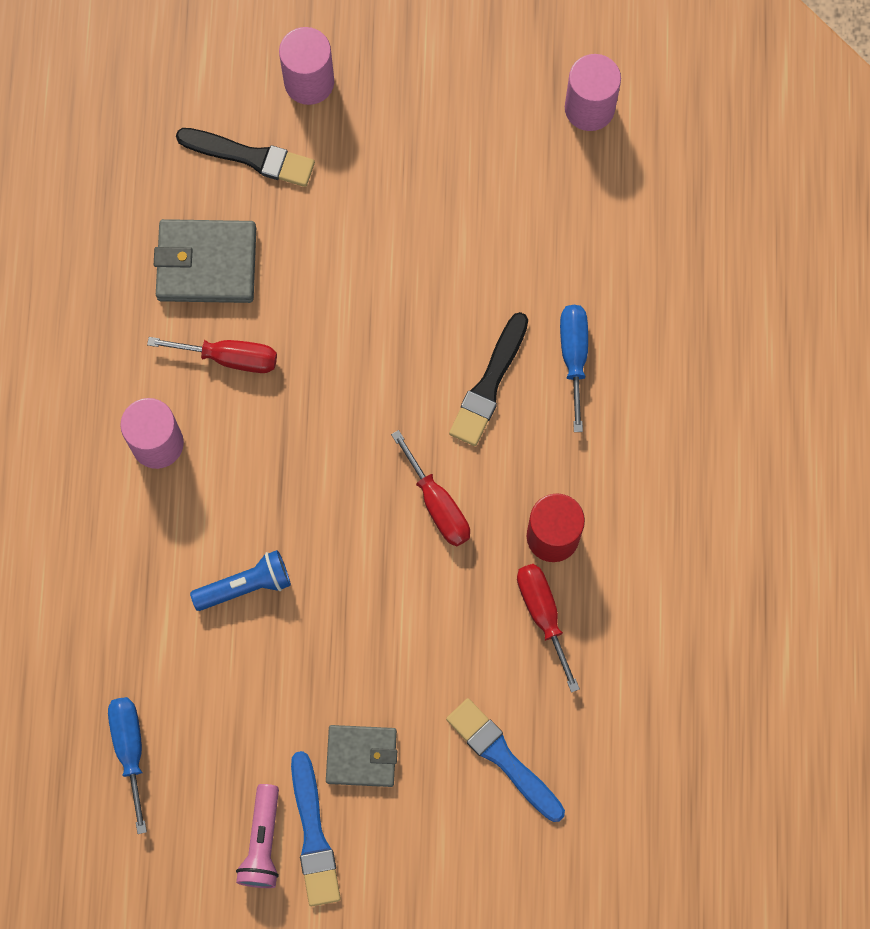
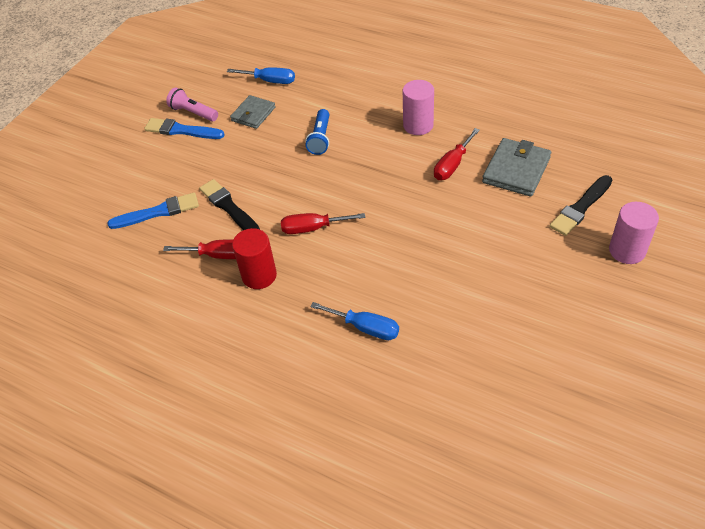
camera: 120 degrees right, 25 degrees down
(361, 756) = (203, 157): grey wallet -> grey wallet (253, 114)
(489, 384) = (372, 277): black brush -> black brush (229, 207)
(589, 108) = (551, 408): pink cylinder -> none

